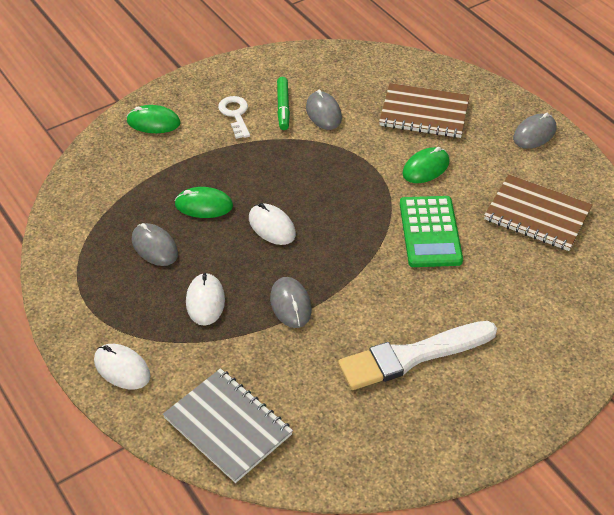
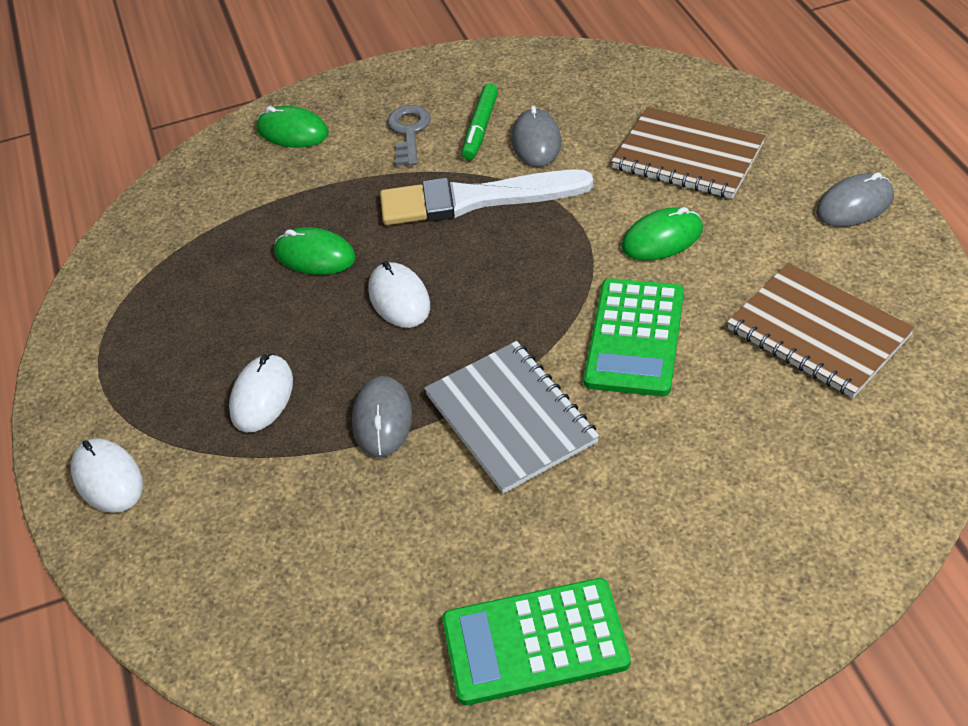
camera: 20 degrees right, 0 degrees up
(154, 247) = (224, 307): grey mouse -> none
(227, 426) = (218, 594): grey notebook -> grey notebook (510, 418)
(235, 114) = (409, 132): white key -> grey key
(412, 356) = (538, 531): white brush -> white brush (475, 199)
(433, 419) = (535, 642): none -> green calculator

